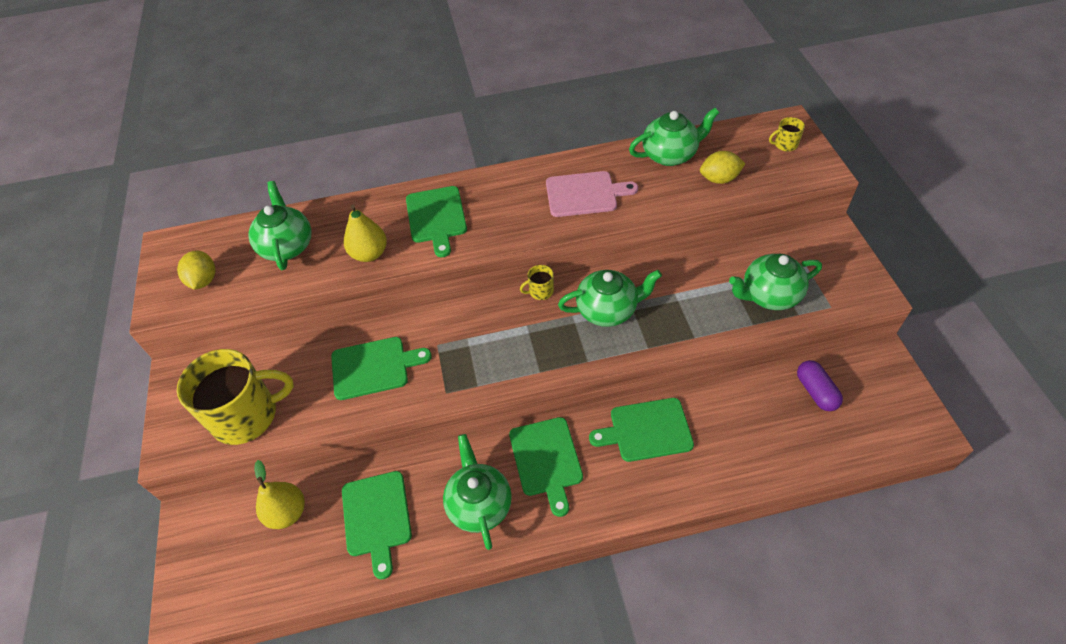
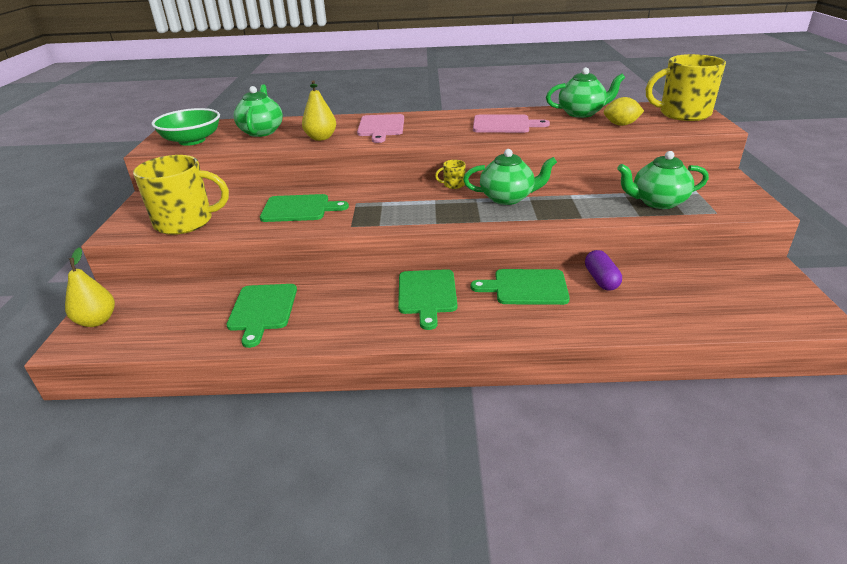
camera: 10 degrees right, 20 degrees down
(203, 280) = (192, 140): yellow lemon -> green bowl
(287, 513) = (190, 298): yellow pear -> yellow pear (97, 321)
(436, 217) = (381, 127): green cutting board -> pink cutting board
(479, 504) = (355, 313): green teapot -> none
(785, 144) = (683, 114): yellow mug -> yellow mug, size x2.45
(816, 391) = (699, 282): purple capsule -> purple capsule (601, 279)

